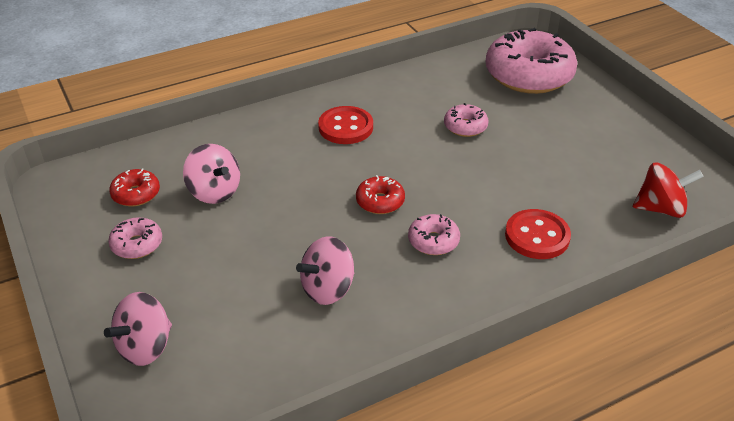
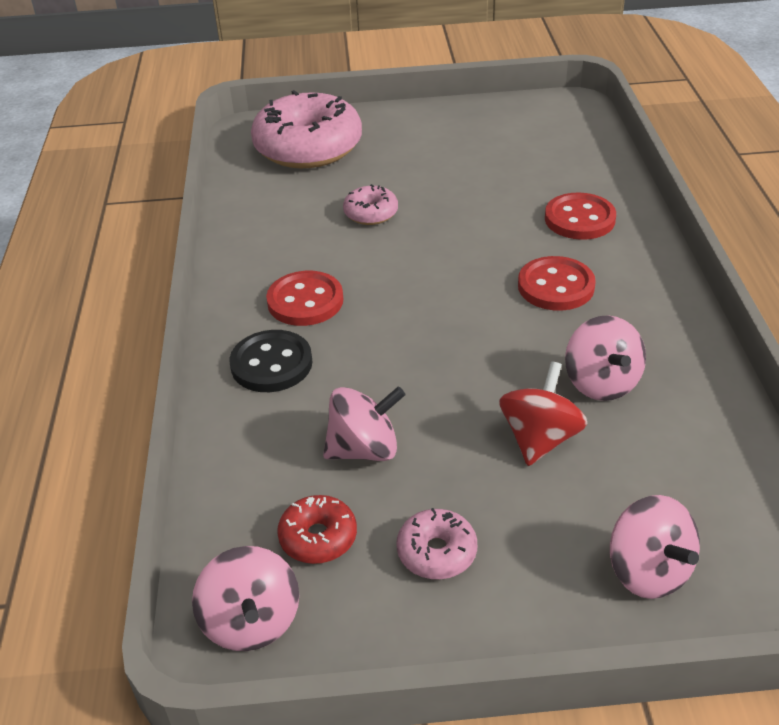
camera: 65 degrees left, 0 degrees up
(70, 188) = (251, 622): none -> pink spinning top
(276, 132) = (271, 364): none -> black button
(380, 201) = (468, 308): red donut -> none
(433, 241) = (556, 286): pink donut -> red button
(660, 208) = (574, 141): red spinning top -> red spinning top (540, 439)

